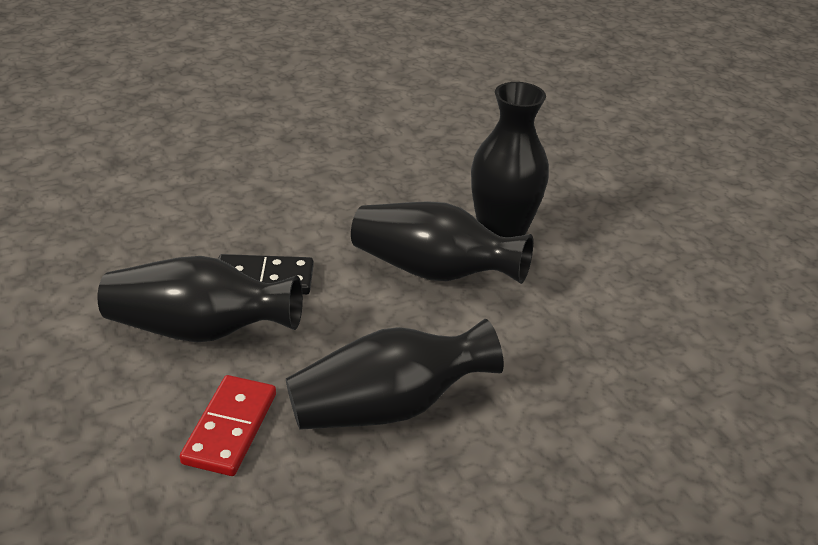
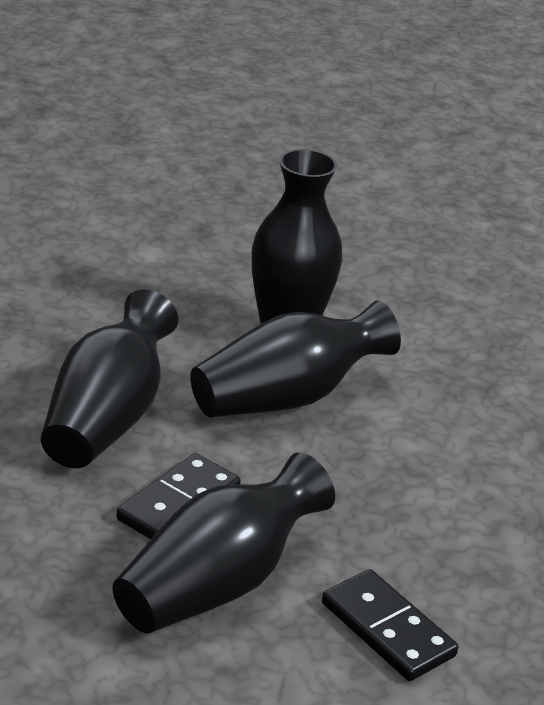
camera: 55 degrees left, 5 degrees down
(230, 428) = (388, 629): red domino -> black domino
(389, 407) = (449, 522): black vase -> black vase (107, 418)

